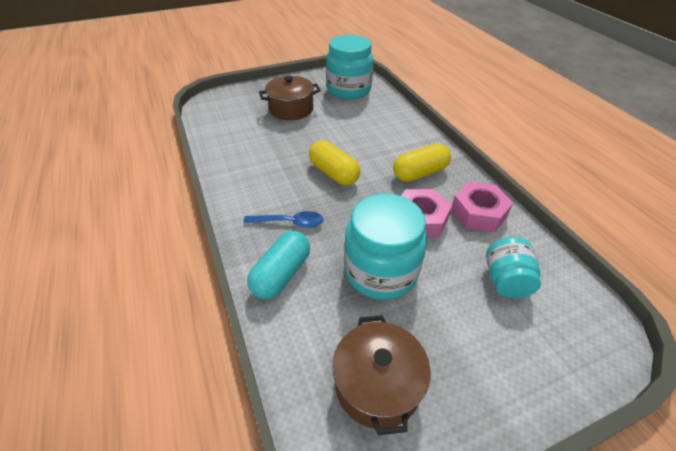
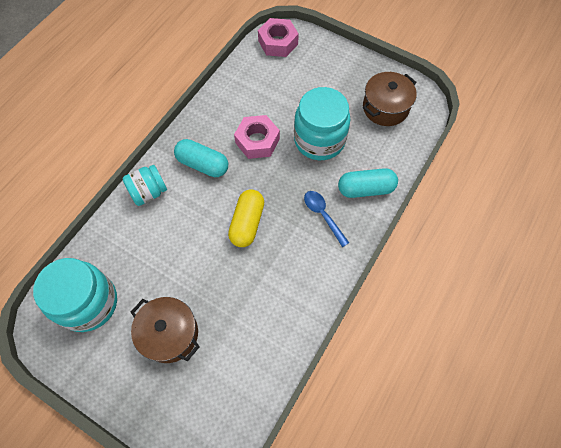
camera: 125 degrees left, 20 degrees up
(420, 173) = (203, 164): yellow capsule -> turquoise capsule
(478, 213) = (224, 112): pink nut -> pink nut (278, 42)
(506, 280) = (276, 81): turquoise jar -> turquoise jar (149, 192)

